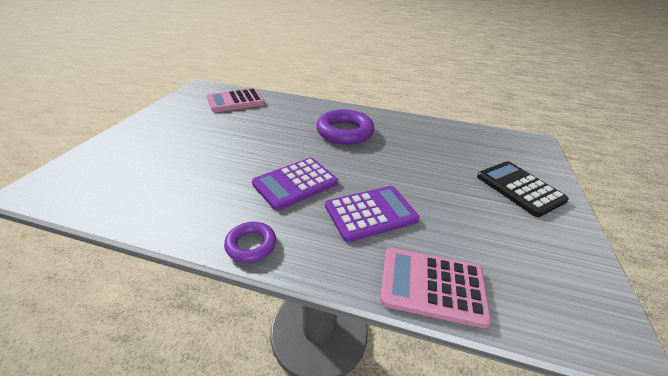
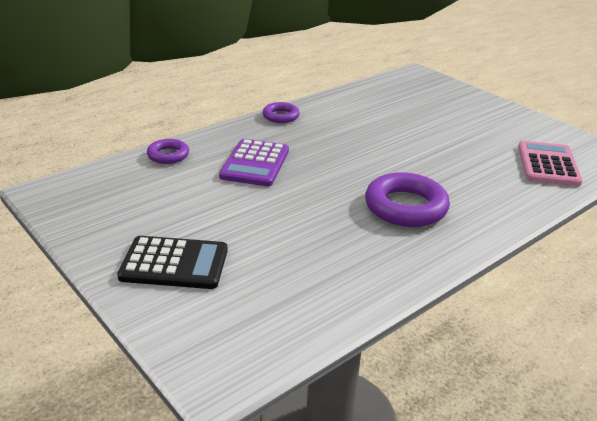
camera: 125 degrees right, 5 degrees down
(295, 183) = (331, 148): purple calculator -> none
(432, 286) = (168, 155): pink calculator -> purple ring

